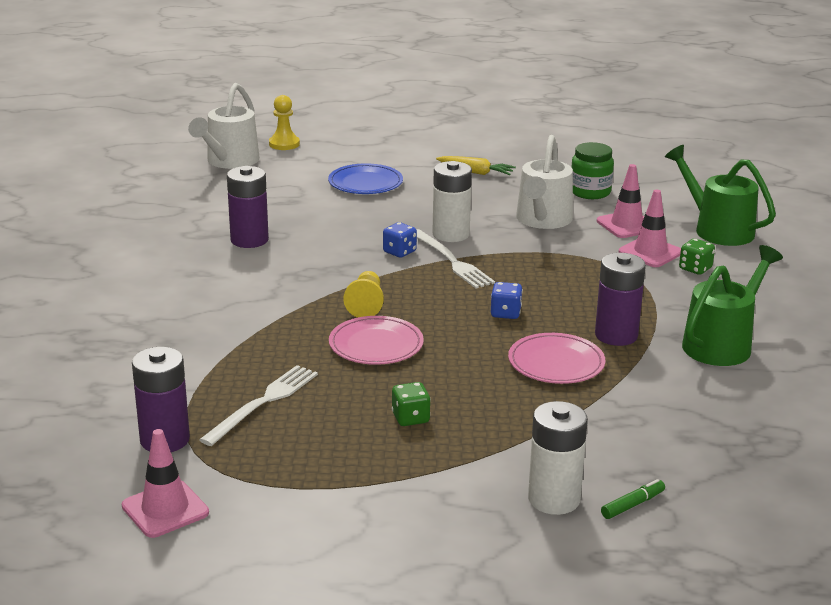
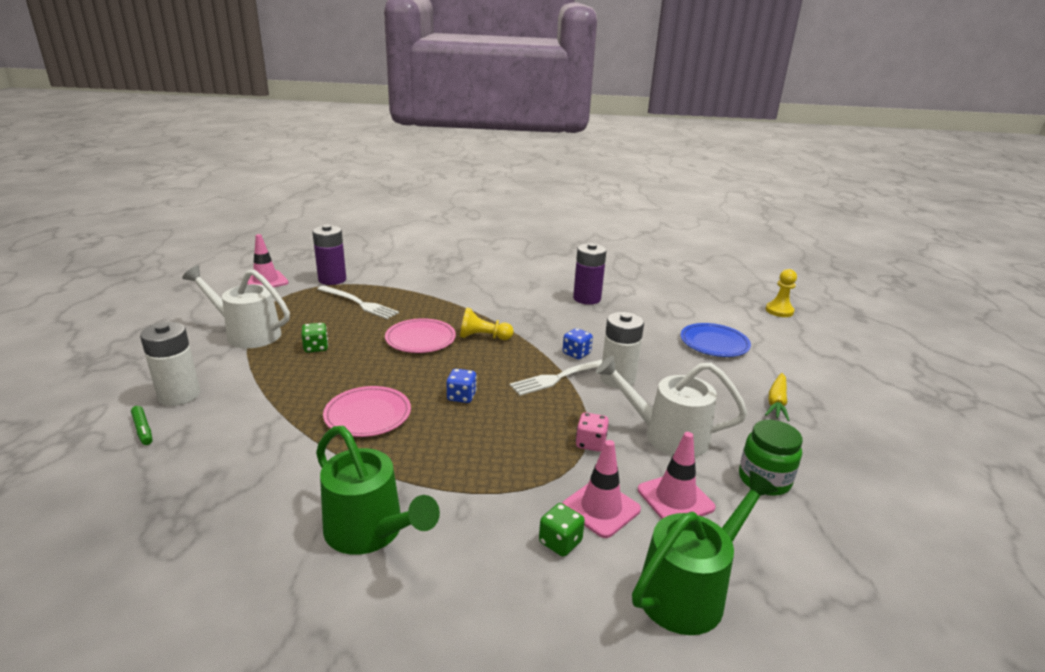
camera: 90 degrees right, 0 degrees up
(229, 162) = (727, 291): white watering can -> white watering can (247, 334)
(566, 252) = (590, 443): none -> pink dice
(616, 335) = (408, 455): purple battery -> none

